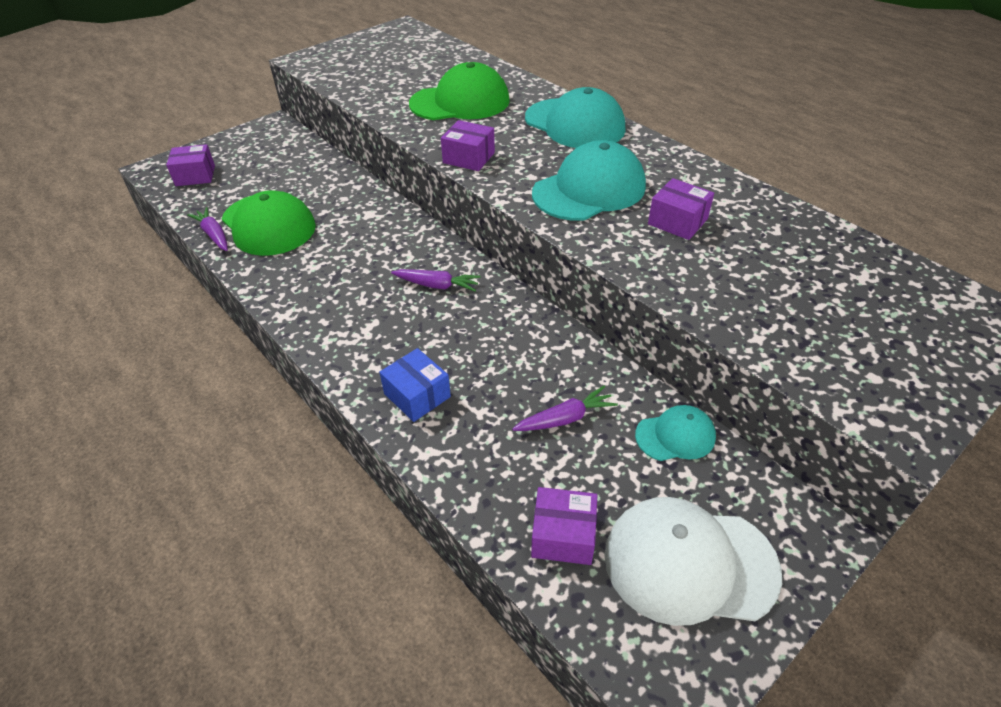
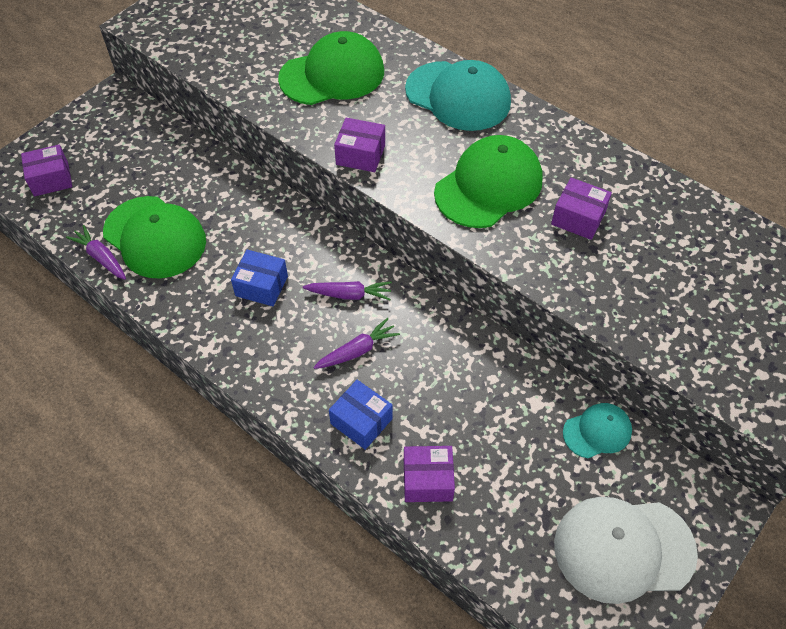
camera: 10 degrees left, 10 degrees up
(354, 270) = (261, 286): none -> blue box
(563, 535) = (518, 540): purple box -> purple box (427, 480)
(565, 418) = (499, 427): purple carrot -> purple carrot (357, 351)
(589, 190) = (488, 186): turquoise cap -> green cap

